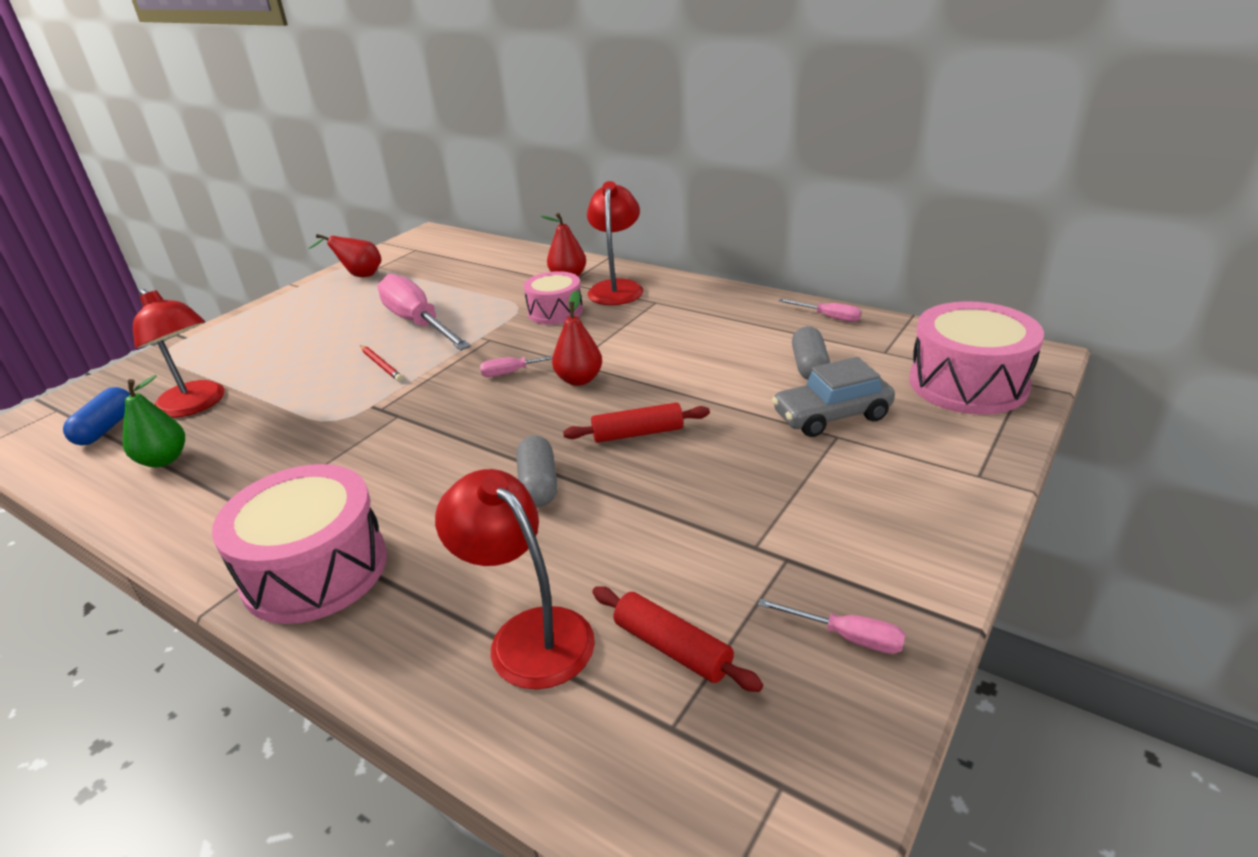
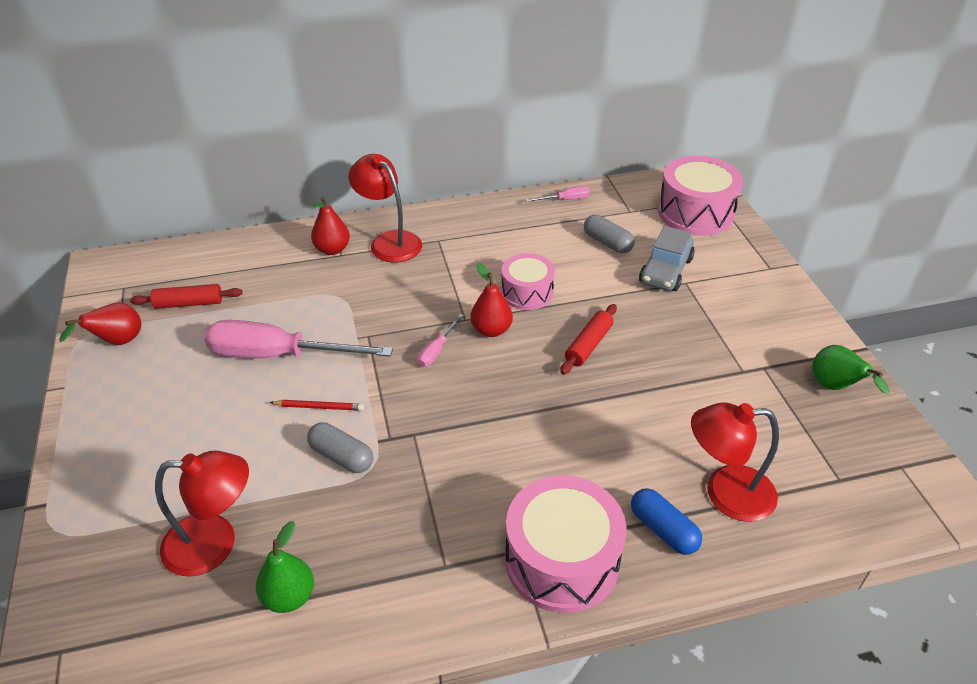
camera: 50 degrees left, 10 degrees up
(106, 428) = (165, 622): blue capsule -> blue capsule (663, 530)
(538, 484) = (590, 414): grey capsule -> grey capsule (341, 456)
(555, 311) = (377, 285): pink drum -> pink drum (527, 292)
(672, 647) = (788, 446): red rolling pin -> red rolling pin (189, 303)
(846, 637) = (835, 387): pink screwdriver -> green pear

